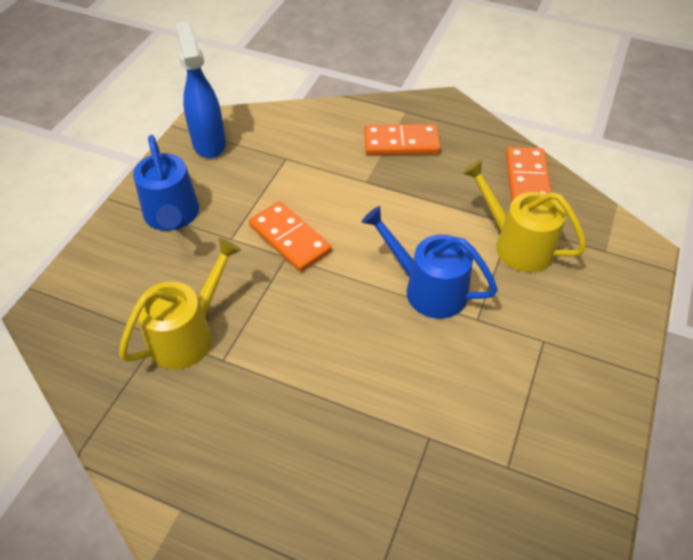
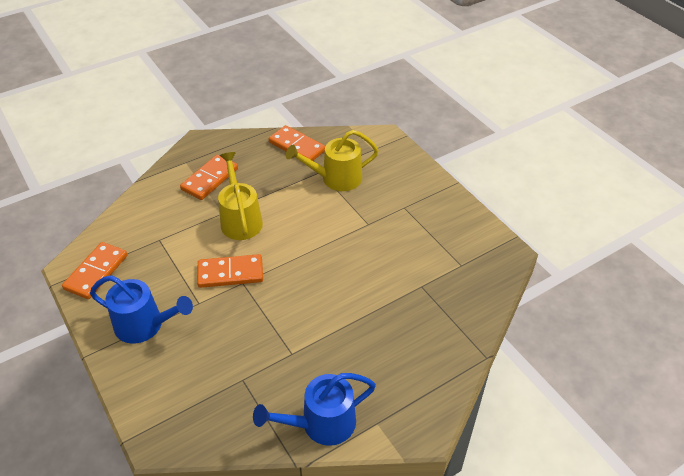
camera: 55 degrees left, 5 degrees down
(187, 334) = (255, 363): yellow watering can -> yellow watering can (240, 219)
(209, 143) = (96, 272): blue spray bottle -> orange domino
(428, 289) = (329, 232): blue watering can -> blue watering can (321, 424)

